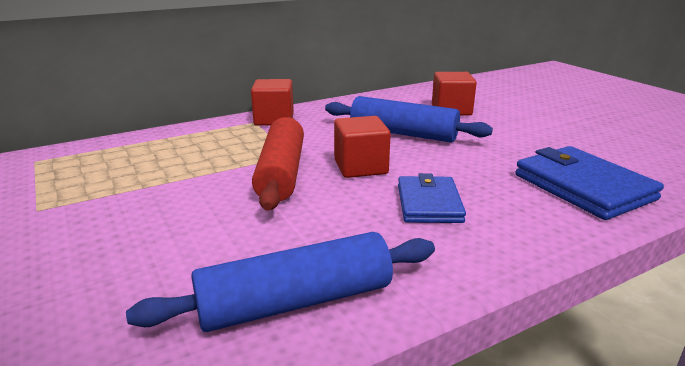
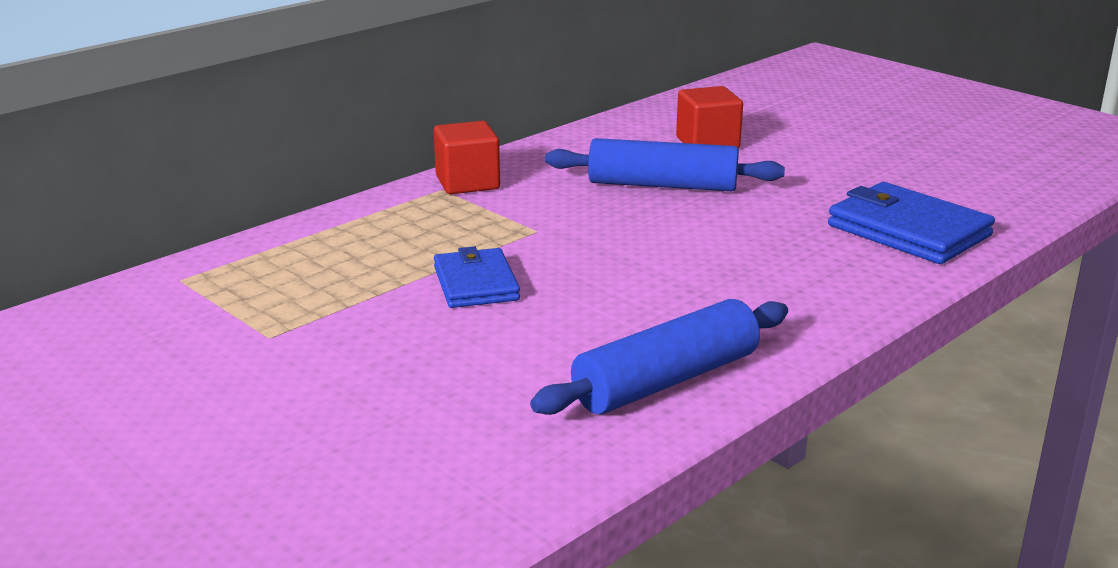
camera: 15 degrees left, 0 degrees up
(281, 173) = (542, 256): red rolling pin -> none
(360, 167) = (637, 236): red cube -> none
(429, 203) = (745, 270): blue wallet -> blue wallet (476, 284)

